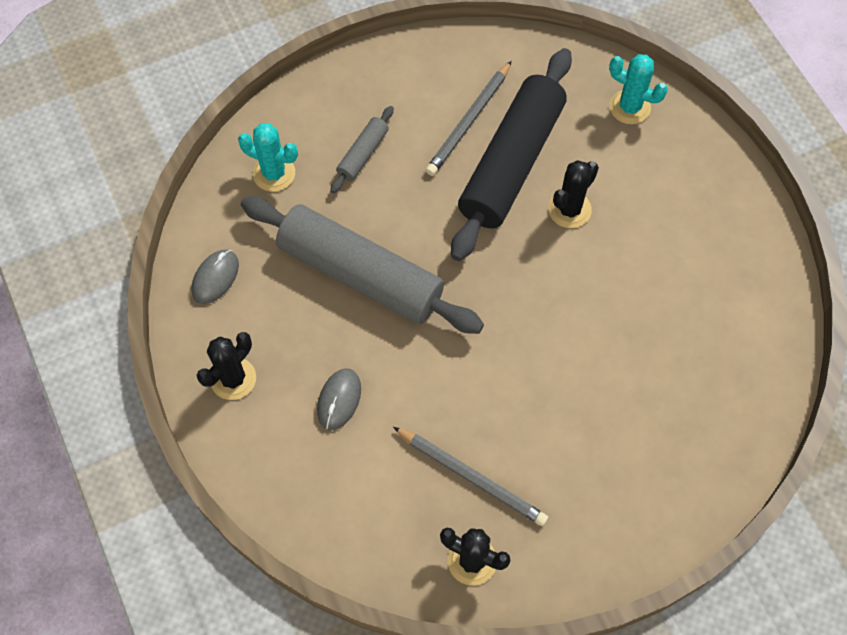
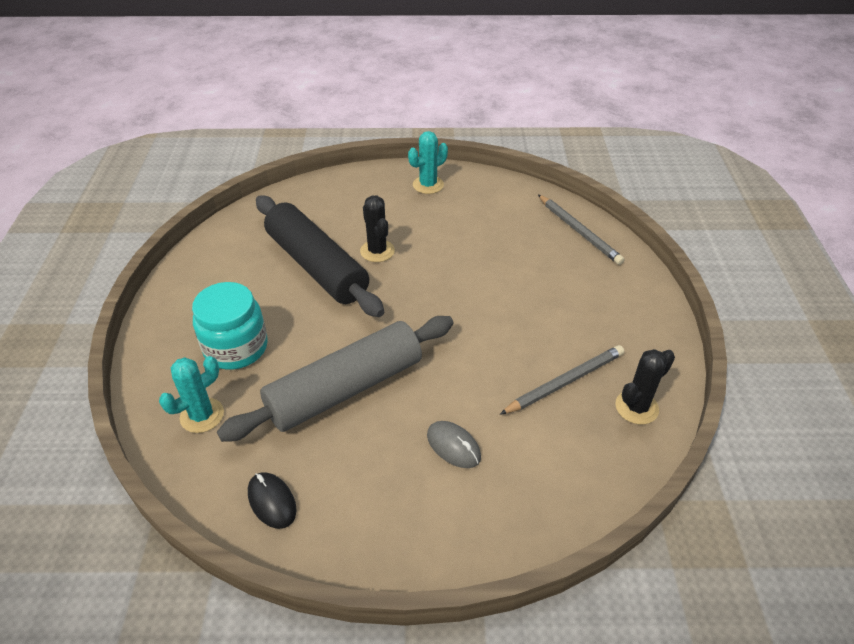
camera: 65 degrees left, 20 degrees down
(215, 278) = (272, 501): grey mouse -> black mouse
(233, 378) = (386, 524): black cactus -> none
(363, 154) = (236, 347): grey rolling pin -> turquoise jar
(469, 121) = (263, 275): grey pencil -> grey pencil (579, 231)
(629, 107) = (322, 196): turquoise cactus -> turquoise cactus (428, 185)

